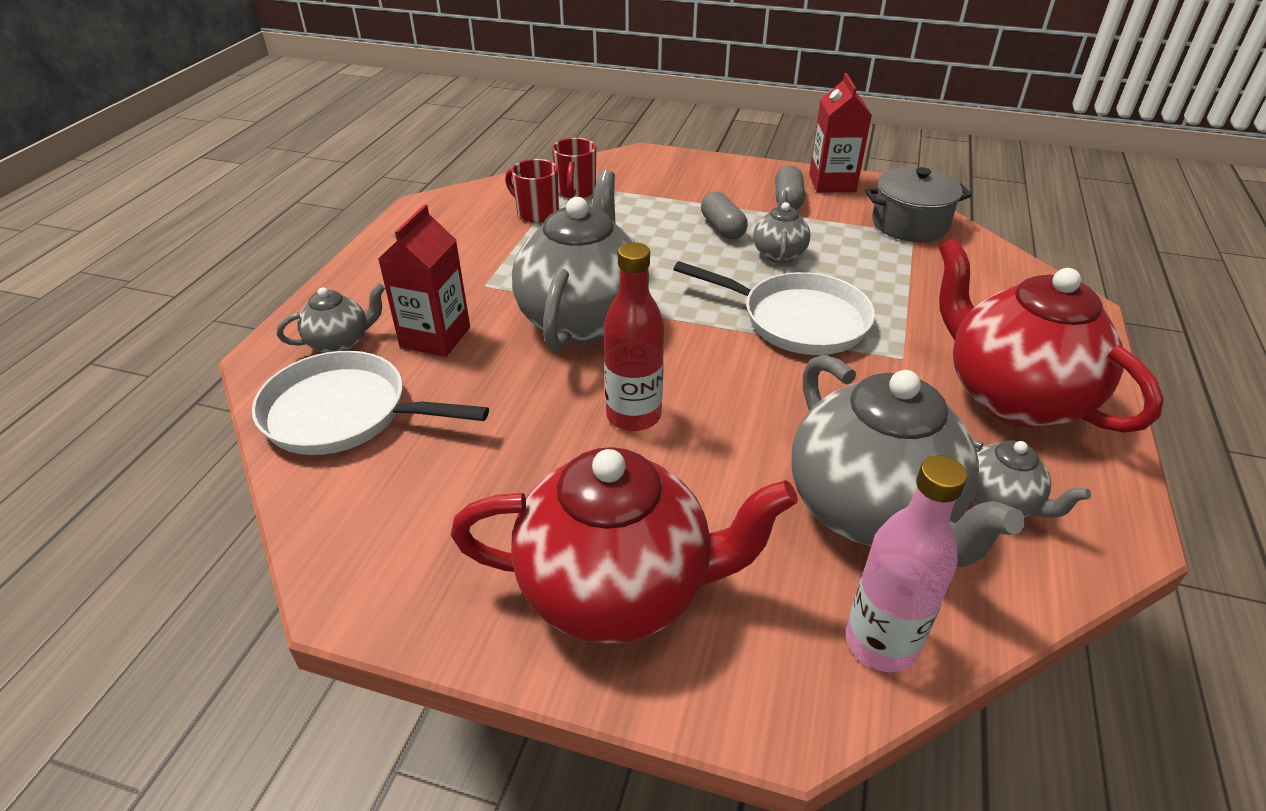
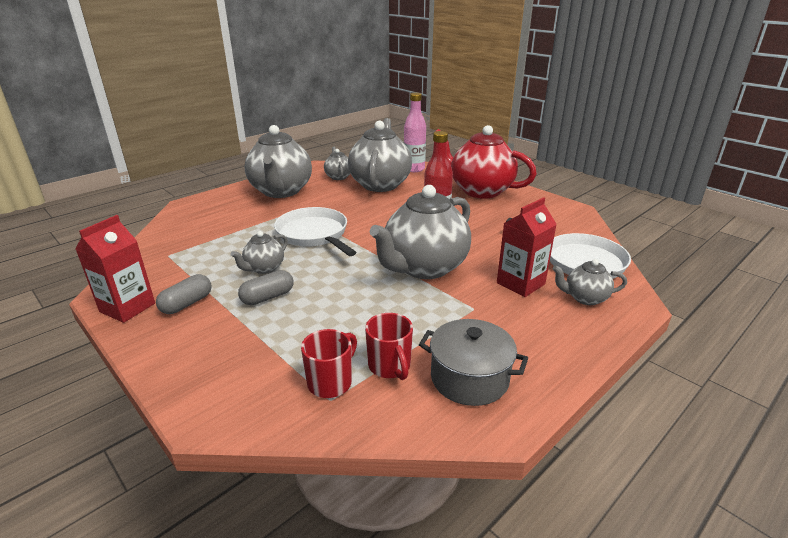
camera: 150 degrees left, 10 degrees down
(722, 228) = (268, 297): grey capsule -> grey capsule turned 45 degrees clockwise
(909, 224) = (157, 260): grey pot -> grey pot (469, 378)
(1012, 396) = (281, 191): red teapot -> grey teapot

